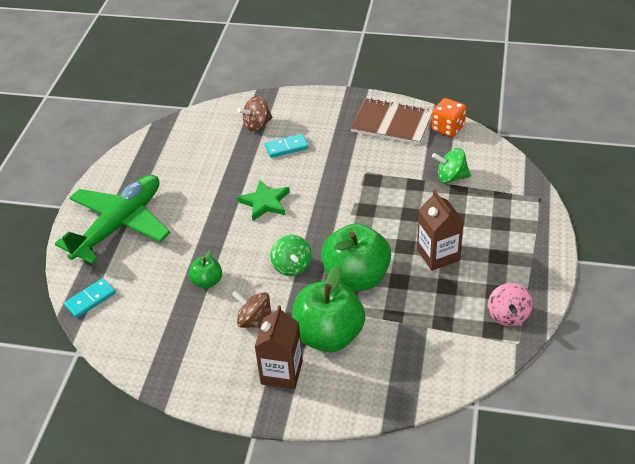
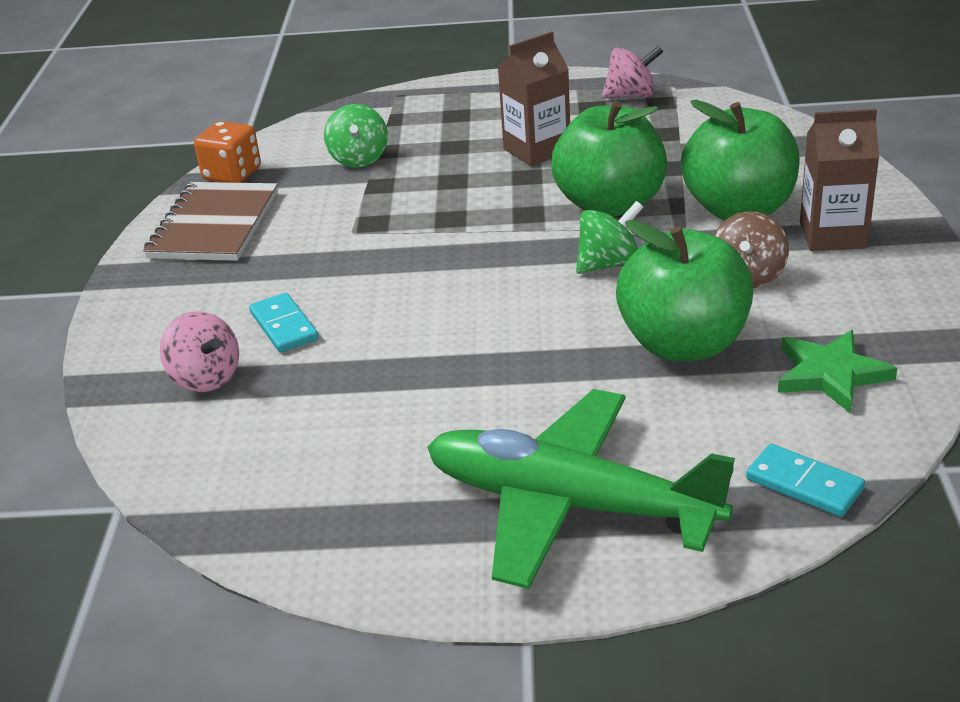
camera: 100 degrees left, 10 degrees down
(207, 281) = (683, 344): green apple -> green apple, size x2.06
(257, 125) = (206, 378): brown spinning top -> pink spinning top
(265, 202) = (453, 321): green star -> green star (831, 374)

